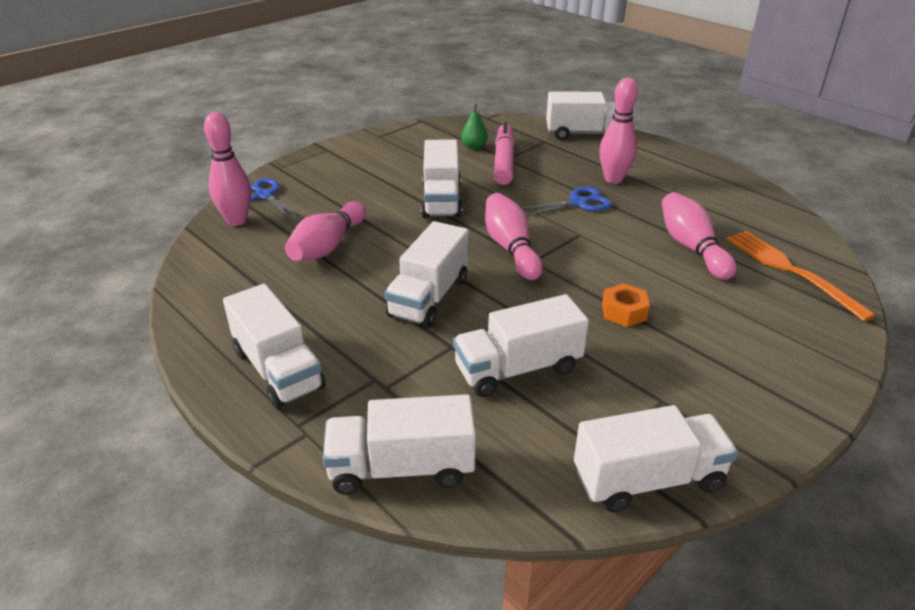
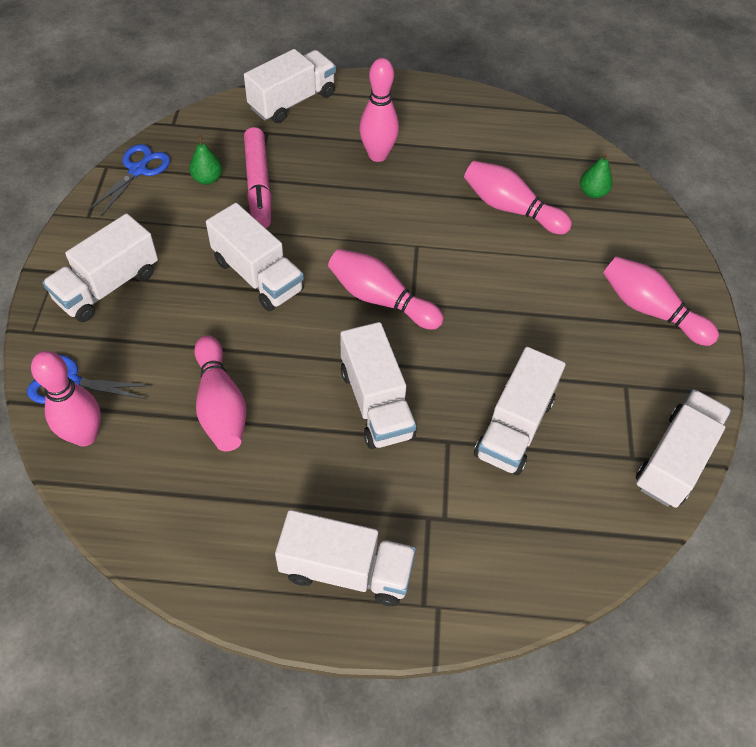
camera: 45 degrees left, 20 degrees up
(401, 468) = (532, 578): white truck -> white truck (108, 286)
(503, 161) = (258, 185): pink marker -> pink marker turned 150 degrees counterclockwise
(578, 203) = (379, 205): blue scissors -> blue scissors (138, 170)
(624, 312) = (528, 315): orange nut -> none
(756, 367) = (650, 310): none -> pink bowling pin
(789, 270) = (592, 192): orange fork -> green pear

